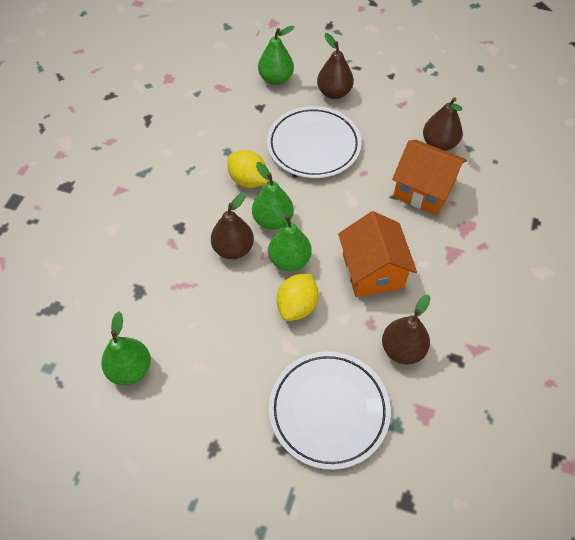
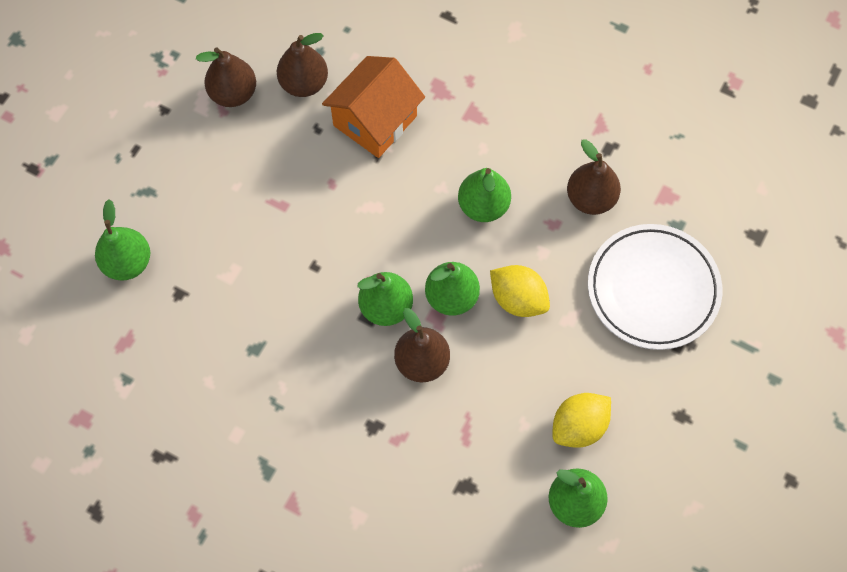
camera: 80 degrees left, 10 degrees up
(248, 180) = (312, 328): yellow lemon -> yellow lemon (579, 426)
(313, 146) = (271, 235): white plate -> none
(334, 93) = (177, 190): brown pear -> brown pear (233, 93)
(372, 271) = (483, 206): orange house -> green pear

